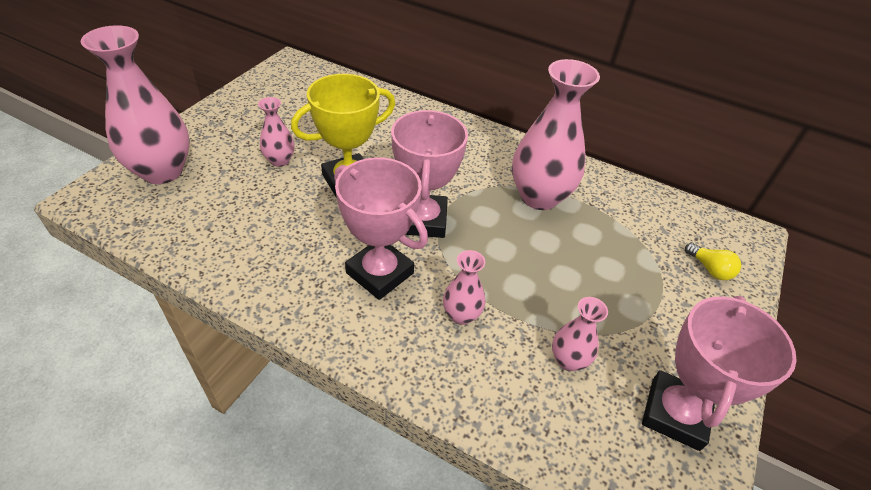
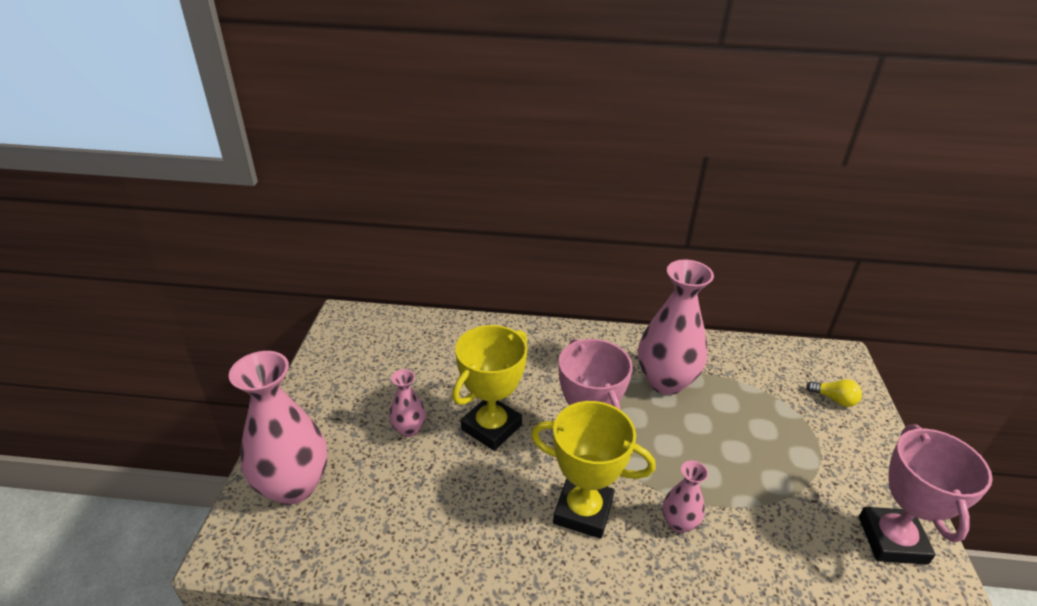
camera: 20 degrees left, 10 degrees down
(379, 273) = (583, 511): pink trophy -> yellow trophy
(568, 360) = (788, 528): pink vase -> none

